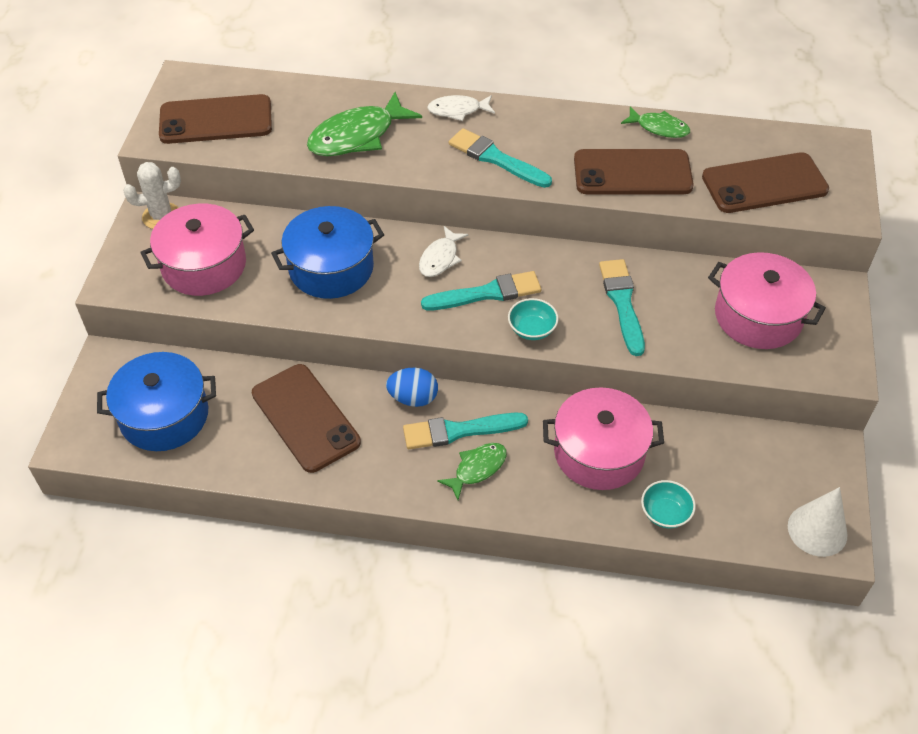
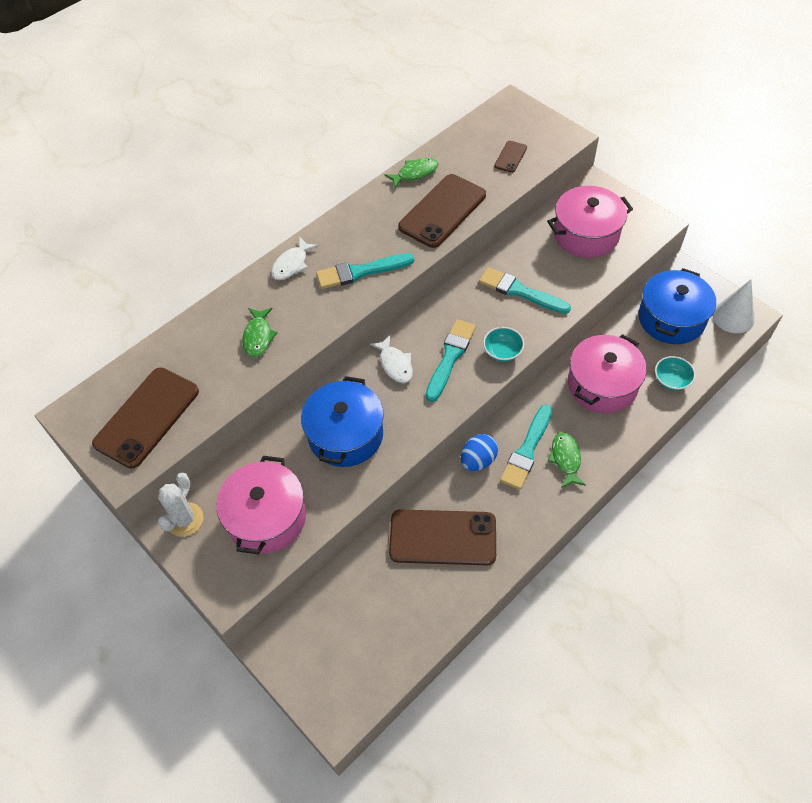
camera: 50 degrees left, 5 degrees up
(164, 416) = (364, 634): blue pot -> blue pot (671, 319)
(357, 136) = (258, 337): green fish -> green fish, size x0.57
(764, 183) = (510, 157): brown phone -> brown phone, size x0.47

